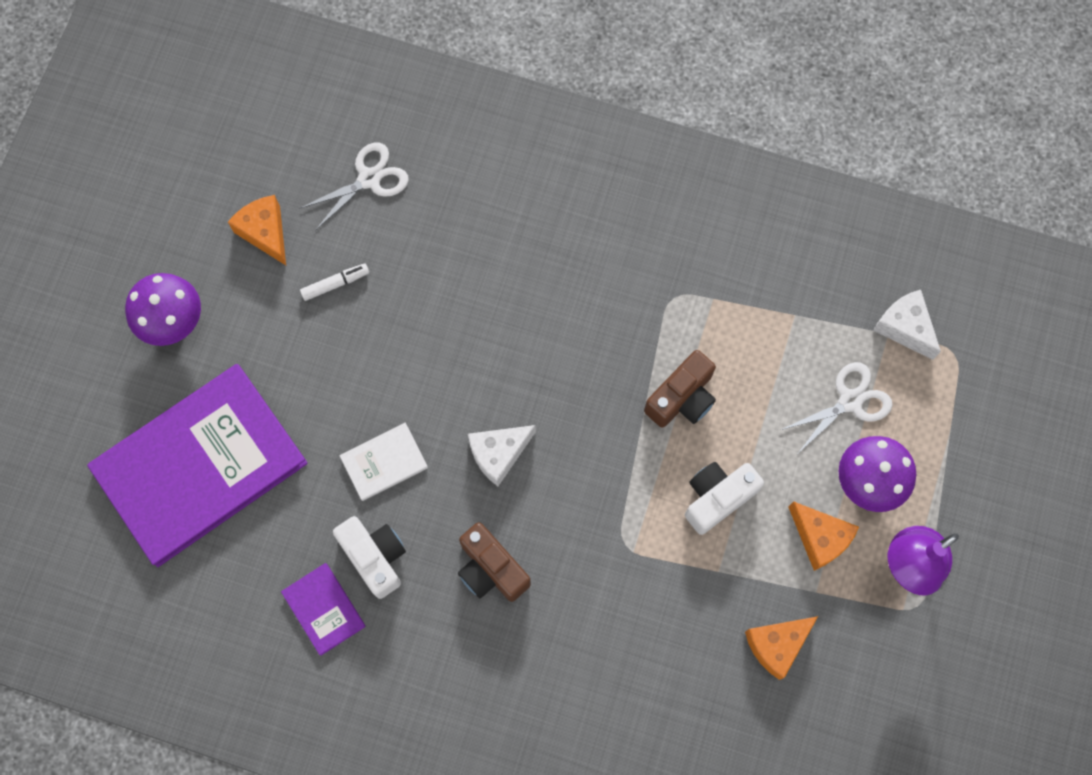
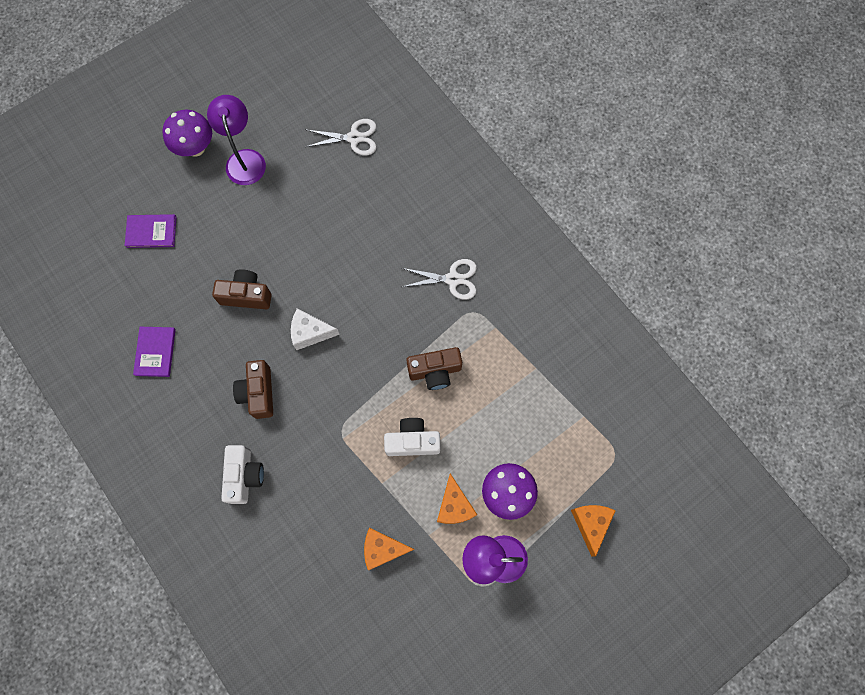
camera: 35 degrees right, 0 degrees up
(199, 465) = (151, 231): purple book -> purple book, size x0.41
(249, 295) = (244, 159): none -> purple lamp
(265, 232) = (278, 131): orange cheese -> orange cheese (590, 524)
(335, 284) = (293, 182): white marker -> none
(375, 557) = (203, 343): white camera -> white camera (244, 476)
(384, 462) = (246, 295): white book -> brown camera
(850, 401) = (531, 439): white scissors -> white scissors (453, 279)
(904, 327) = (596, 419): white cheese -> none

